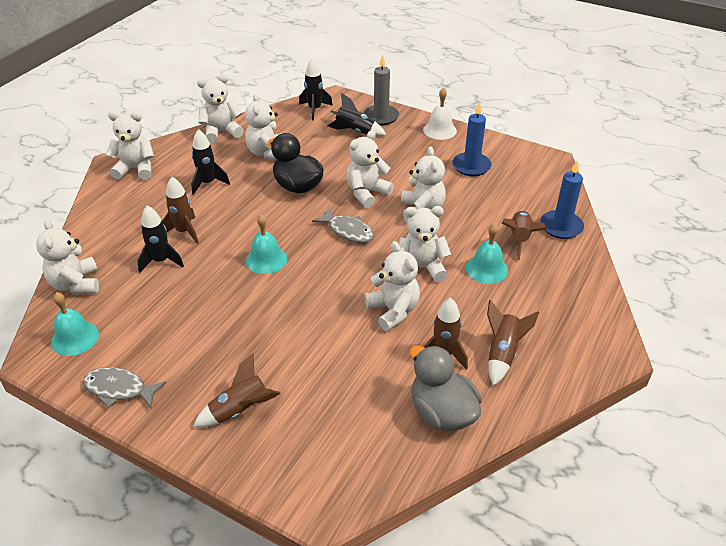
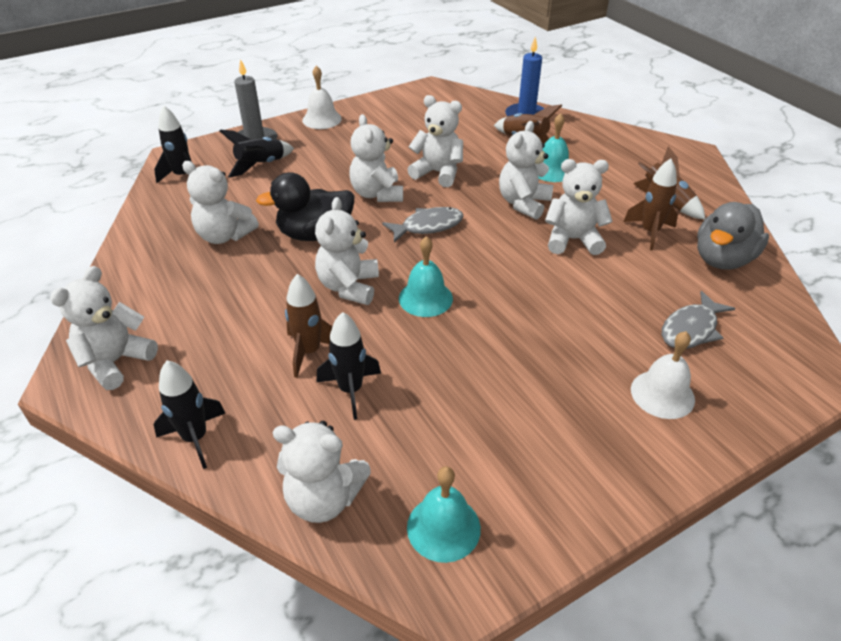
camera: 60 degrees left, 0 degrees up
(119, 389) = (575, 499): grey fish -> grey fish (691, 329)
(208, 183) = (229, 301): black rocket -> black rocket (195, 438)
(221, 132) = (132, 258): white teddy bear -> white teddy bear (349, 287)
(240, 410) = (662, 394): brown rocket -> white bell
(442, 412) = (722, 259): grey duck -> grey duck turned 45 degrees counterclockwise
(471, 166) = (398, 124): blue candle -> none

